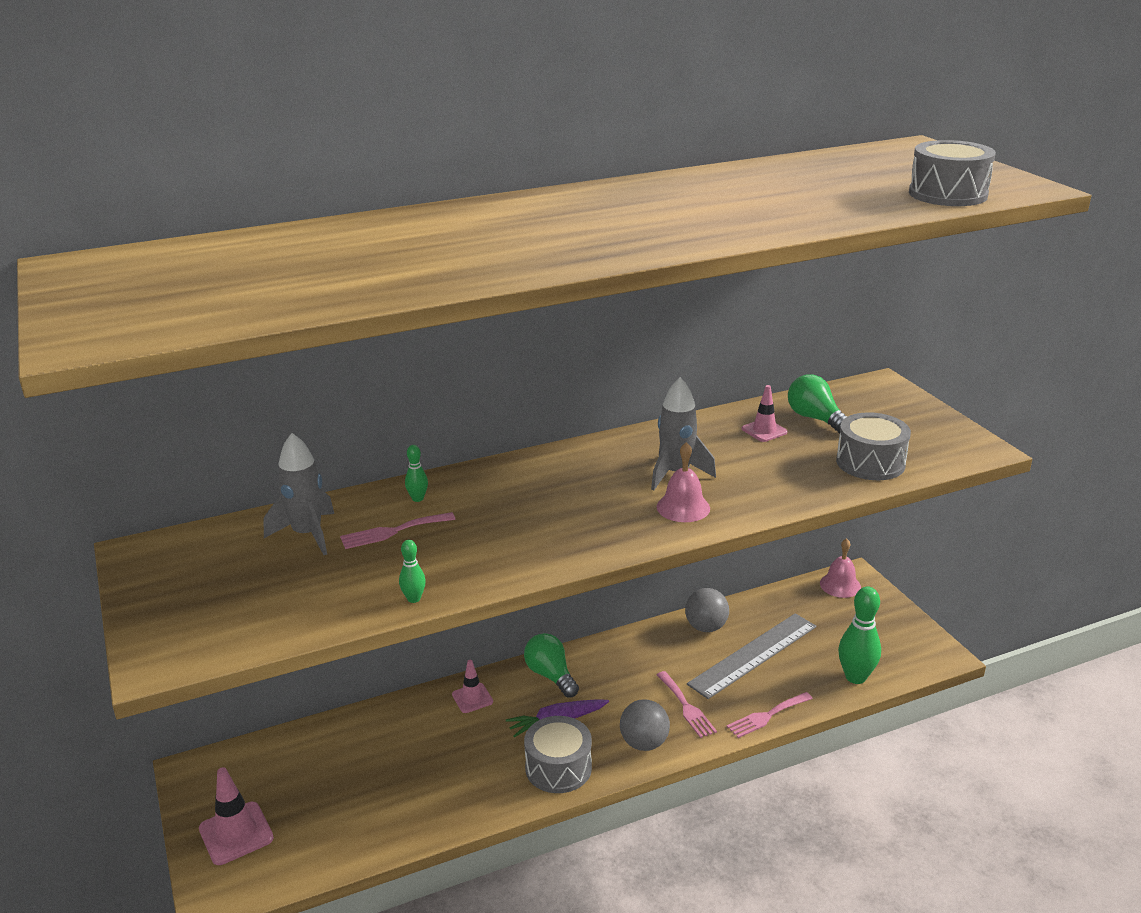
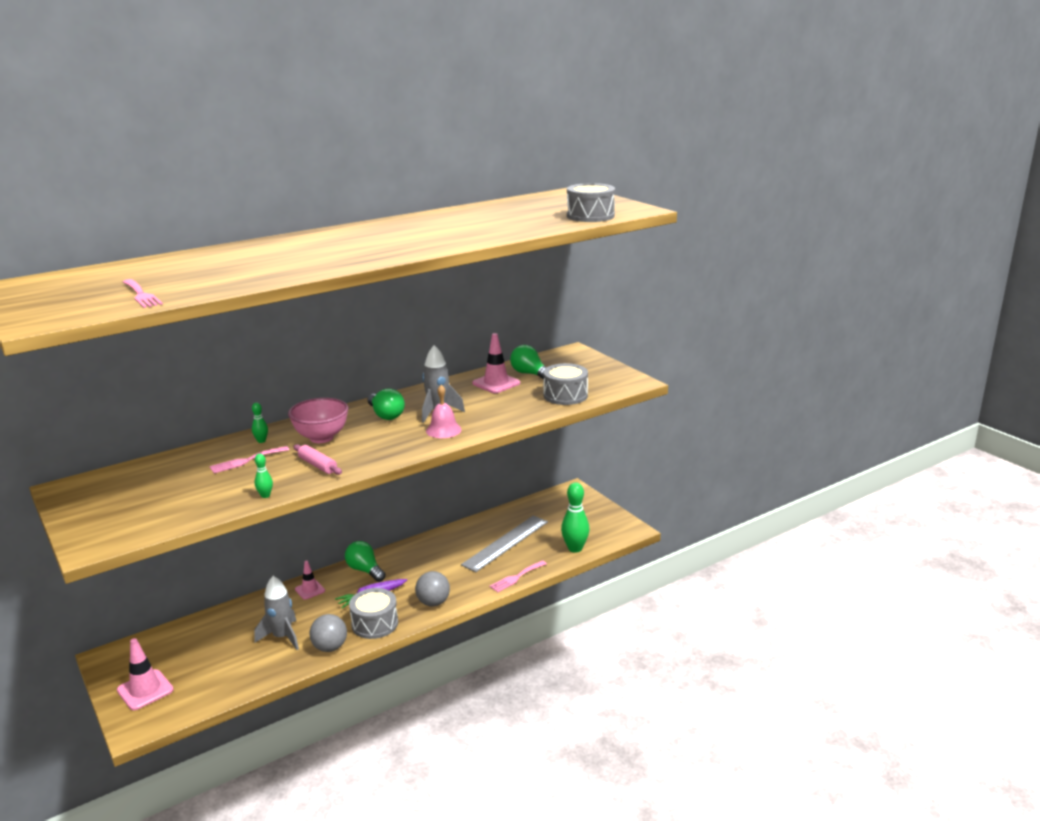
camera: 10 degrees left, 5 degrees down
(307, 534) = (185, 468): grey rocket -> grey rocket (282, 637)
(494, 552) = (317, 465): none -> pink rolling pin
(503, 502) = (321, 438): none -> pink bowl
(599, 471) = (386, 415): none -> green light bulb
(686, 707) = (461, 578): pink fork -> pink fork (141, 295)
(706, 627) = (472, 530): grey ball -> grey ball (330, 647)
(764, 430) = (496, 383): pink traffic cone -> pink traffic cone, size x1.57
(840, 585) = (563, 496): pink bell -> none

